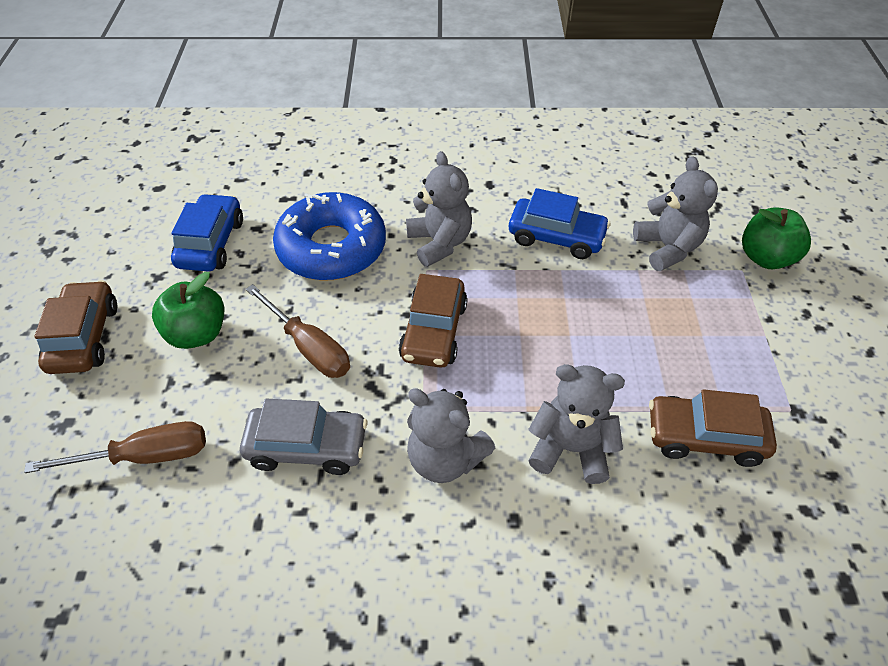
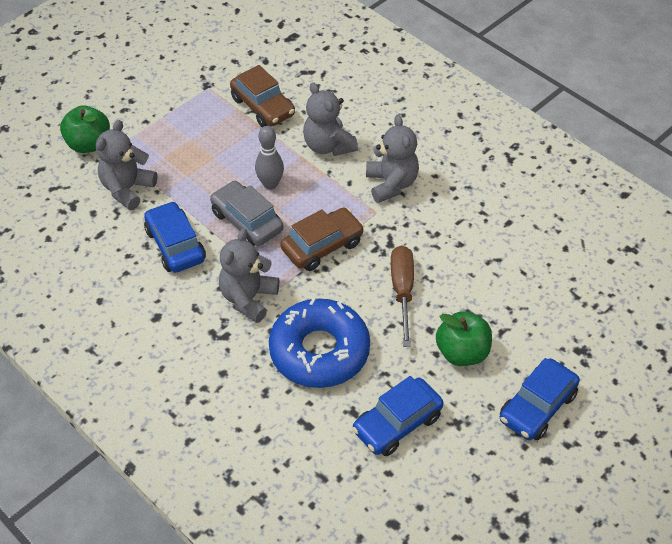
camera: 135 degrees left, 0 degrees up
(84, 337) = (537, 407): brown car -> blue car
(145, 456) = (544, 296): brown screwdriver -> none
(307, 447) = (454, 238): grey car -> grey car (247, 221)
(563, 352) = (270, 184): none -> grey bowling pin

